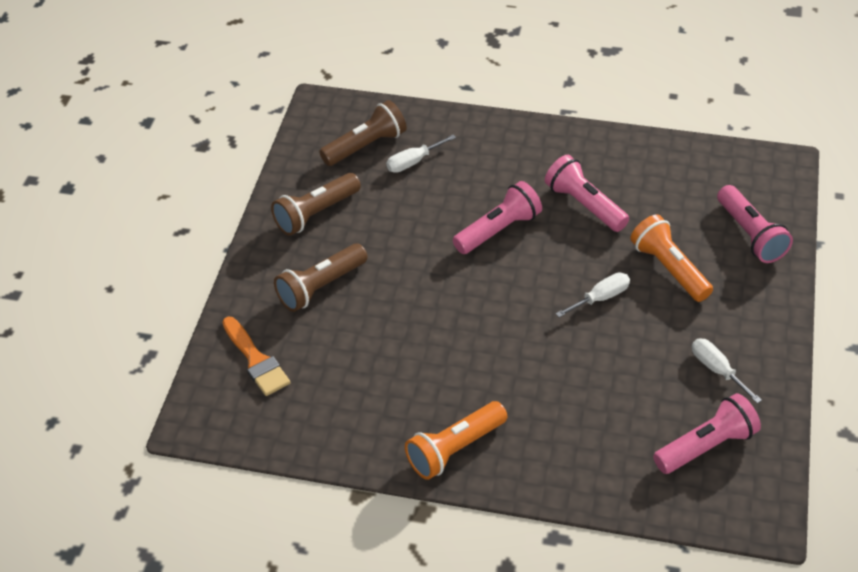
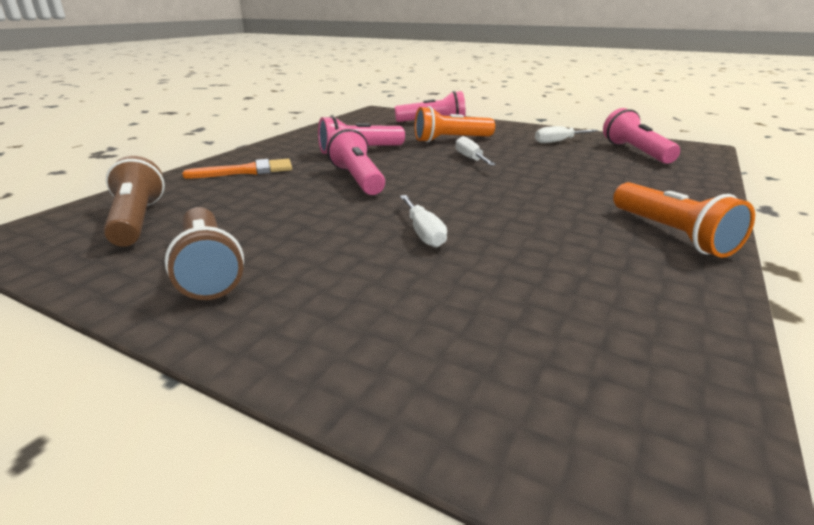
camera: 75 degrees left, 20 degrees down
(256, 360) = (500, 375): orange brush -> orange brush (247, 171)
(320, 287) = (361, 284): brown flashlight -> none
(413, 162) = (208, 201): white screwdriver -> white screwdriver (423, 233)

